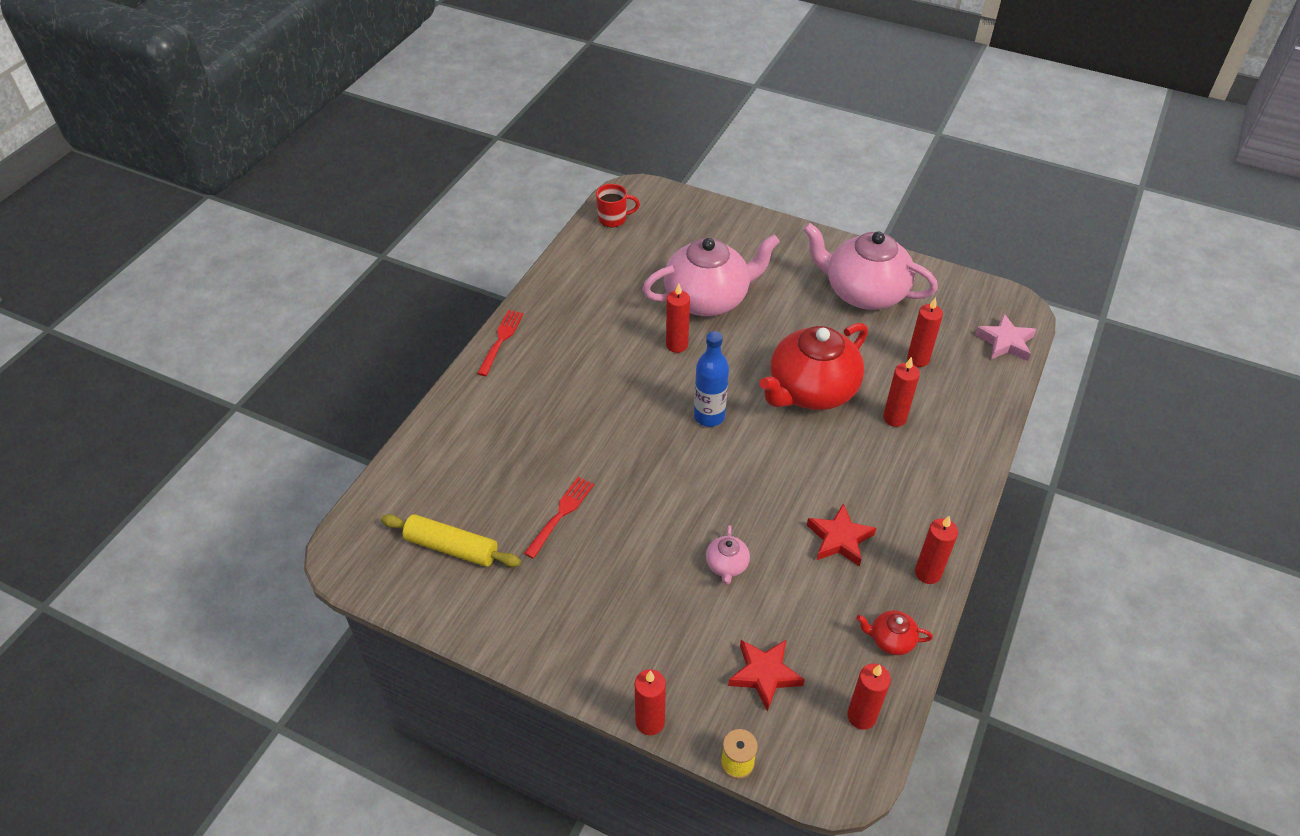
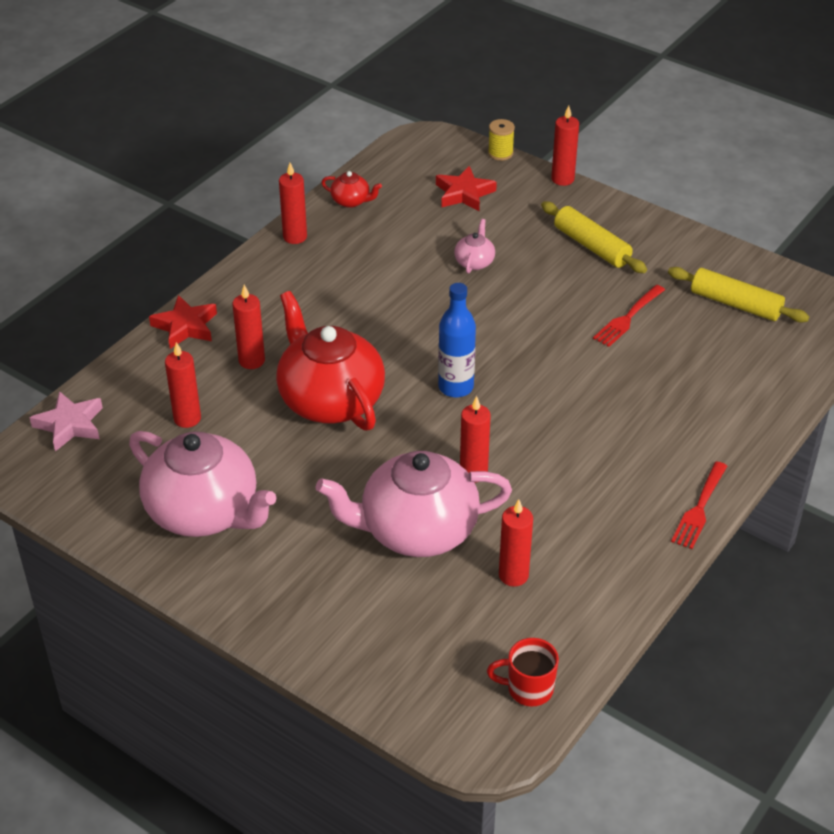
camera: 170 degrees left, 5 degrees down
(604, 608) = (591, 246): none -> yellow rolling pin
(811, 390) = (330, 400): red teapot -> red teapot turned 90 degrees counterclockwise
(839, 539) = (362, 268): red star -> red star (185, 326)
(861, 716) = (397, 165): red candle -> red candle (513, 575)

